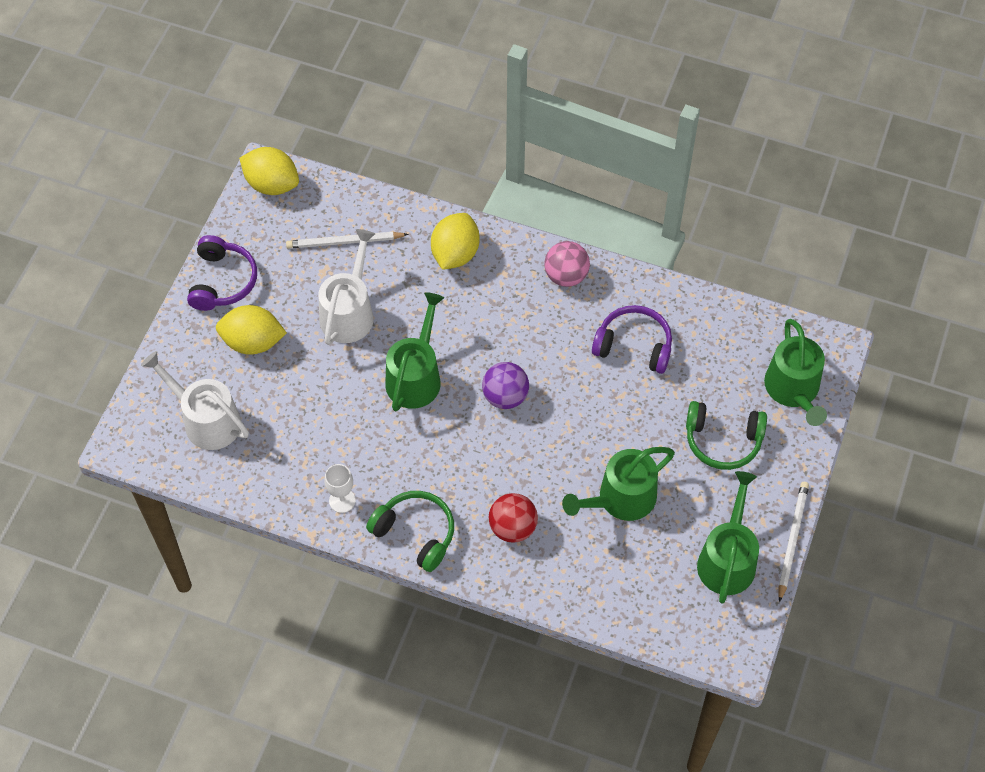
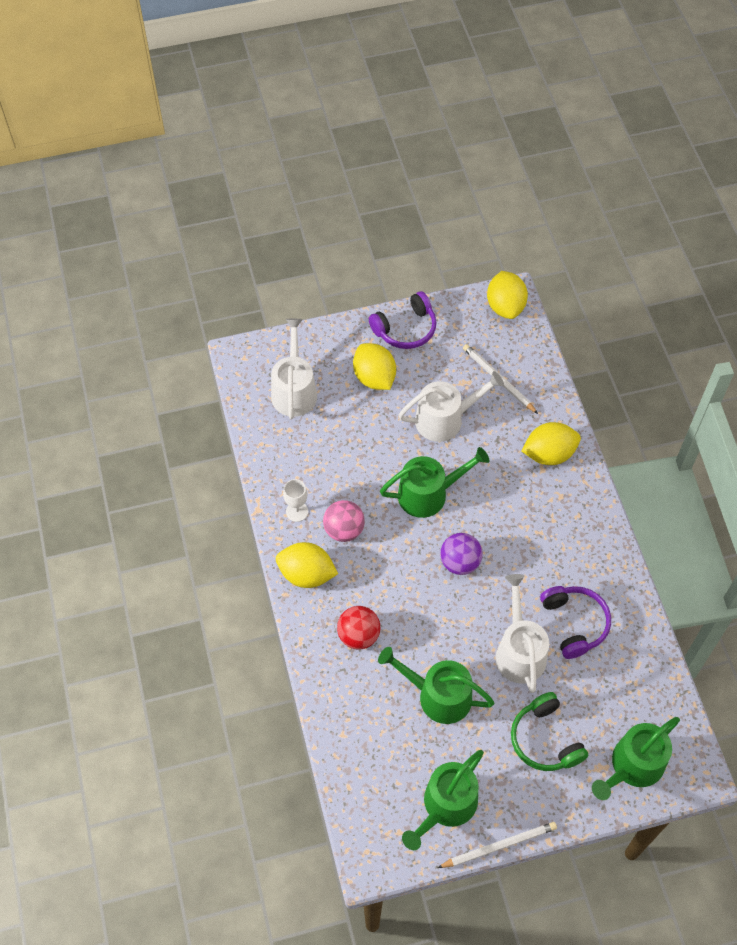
camera: 55 degrees right, 0 degrees up
(415, 533) = (306, 574): green headphones -> yellow lemon
(566, 276) = (594, 538): pink ball -> pink ball (344, 530)
(627, 406) = (519, 651): none -> white watering can
(727, 559) = (446, 806): green watering can -> green watering can turned 150 degrees clockwise

